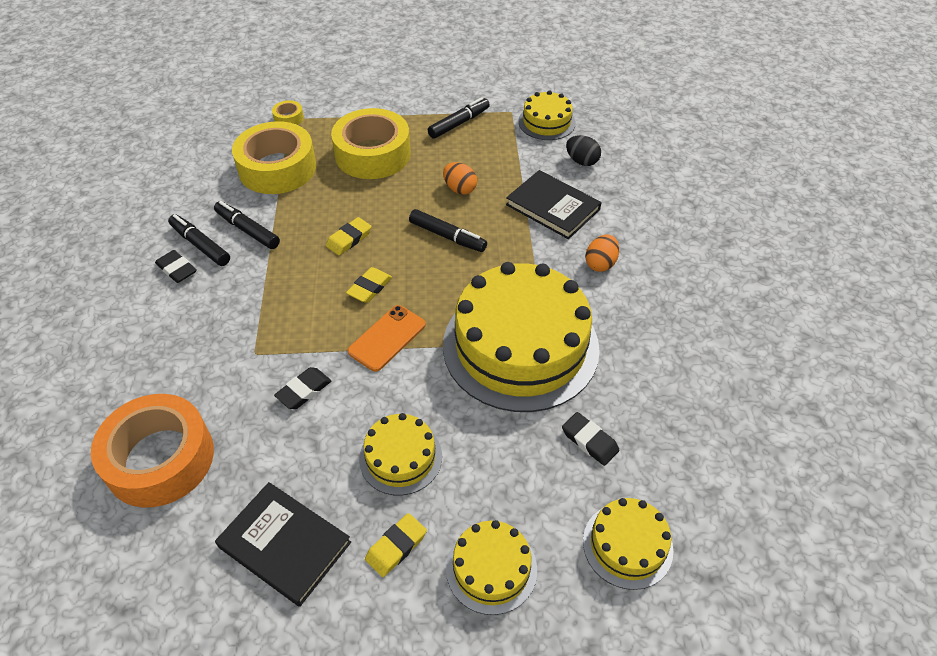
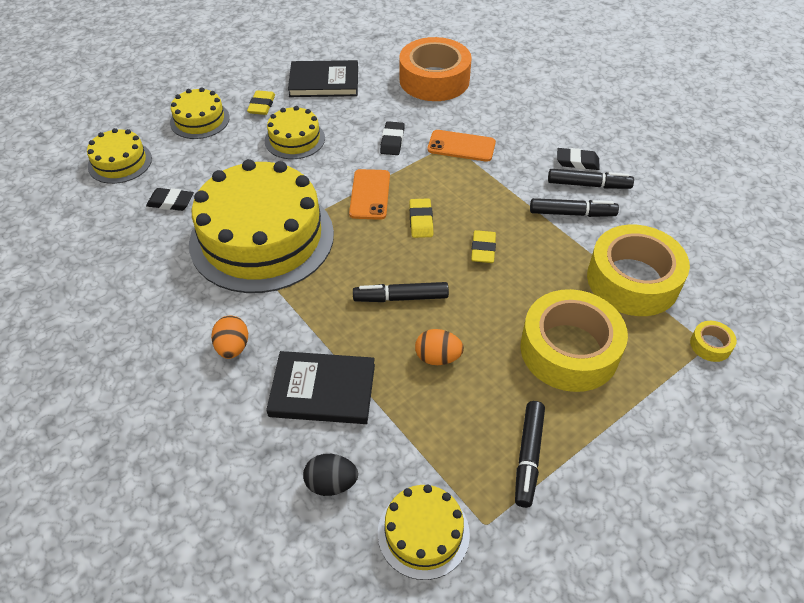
camera: 145 degrees right, 0 degrees up
(248, 344) = (461, 146): none -> orange phone

